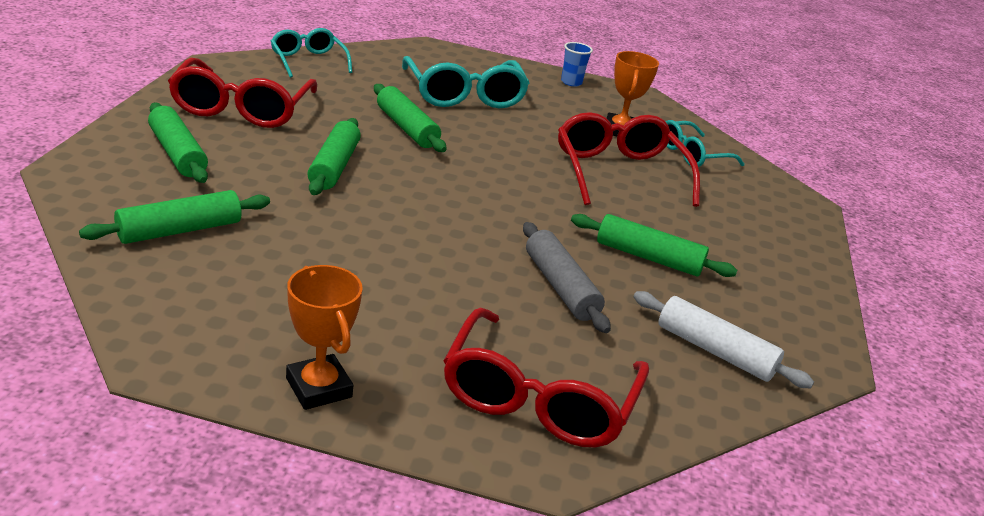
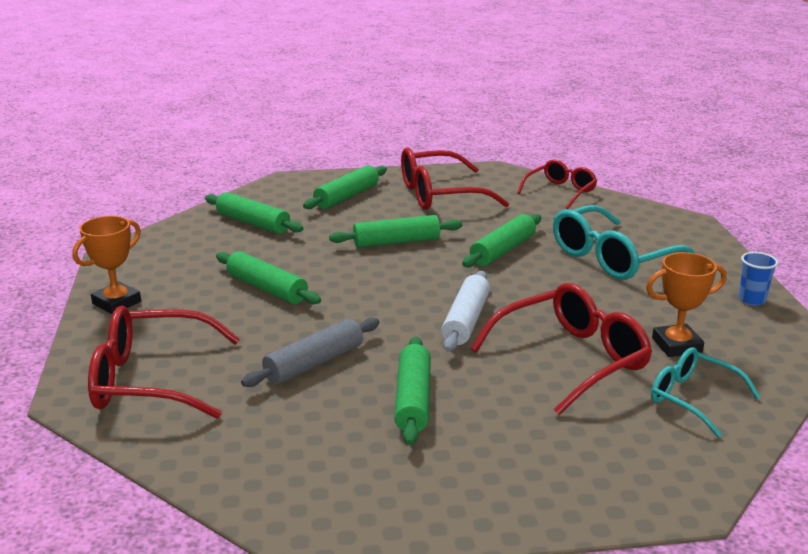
camera: 75 degrees right, 5 degrees down
(308, 61) = (560, 191): turquoise glasses -> red glasses
(376, 270) = (267, 289): none -> green rolling pin
(714, 351) = (278, 457): white rolling pin -> white rolling pin (465, 320)

